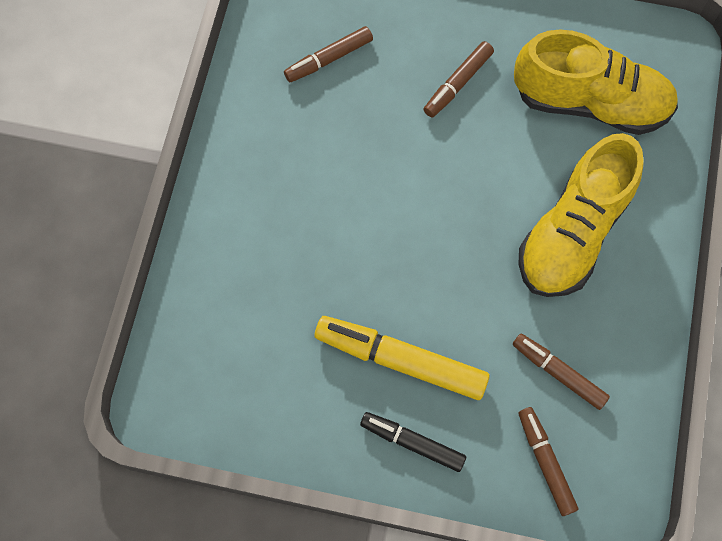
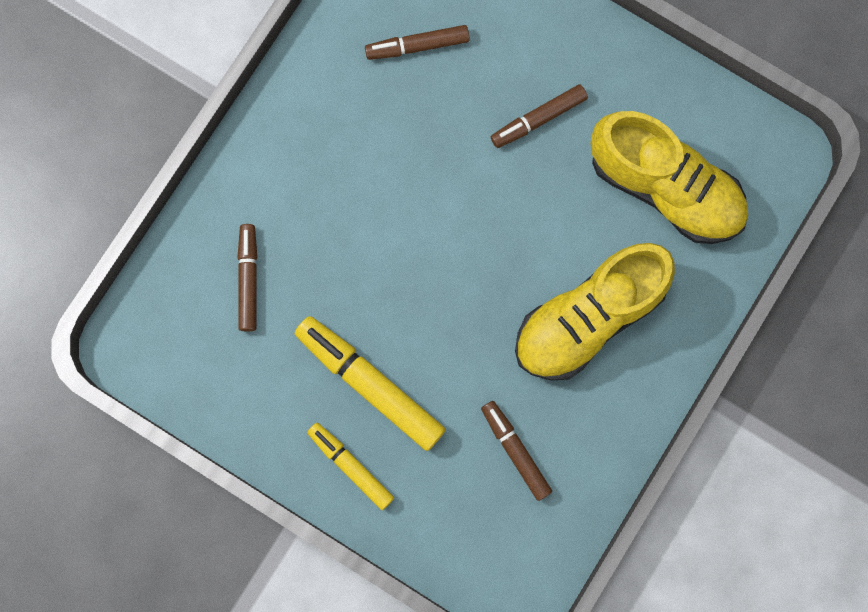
camera: 20 degrees right, 10 degrees up
(412, 443) = (350, 466): black marker -> yellow marker
(545, 462) = (467, 530): brown marker -> brown marker (248, 279)

